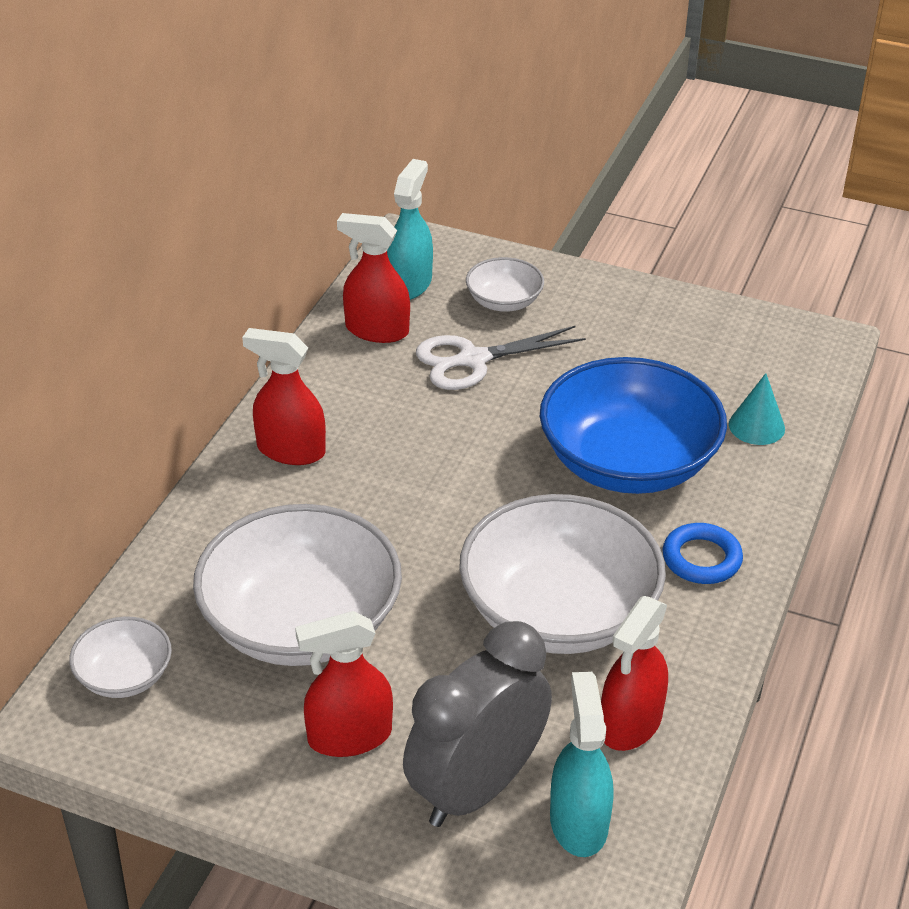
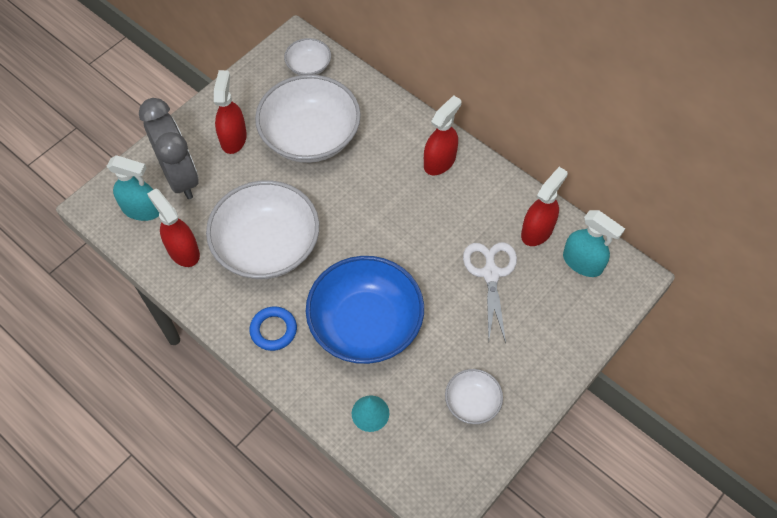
camera: 110 degrees right, 20 degrees up
(504, 301) = (547, 311): white bowl -> white bowl (472, 402)

